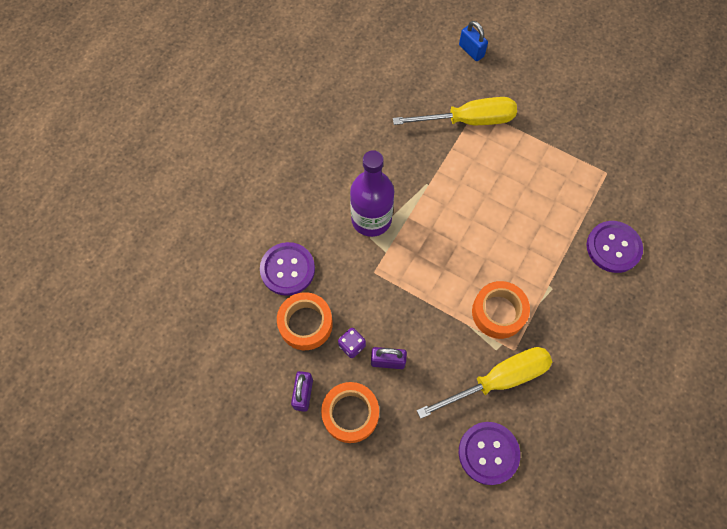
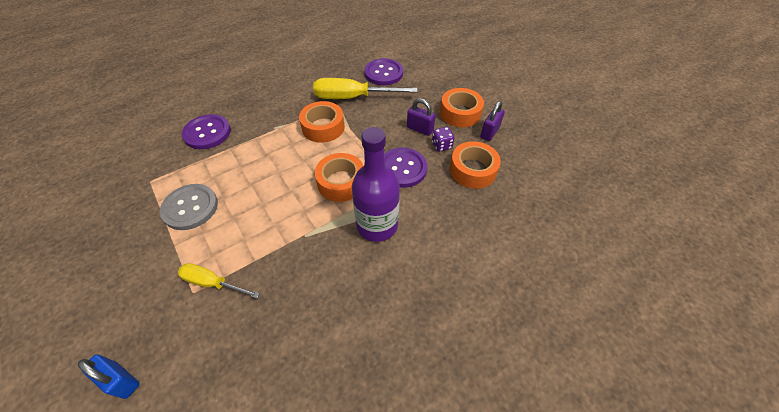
camera: 155 degrees left, 15 degrees down
(287, 269) = (474, 214): purple button -> purple button (402, 168)
(431, 249) = (341, 182): none -> orange tape
(468, 120) = (212, 283): yellow screwdriver -> yellow screwdriver, size x0.59
(471, 51) = (121, 380): blue padlock -> blue padlock turned 45 degrees counterclockwise
(544, 165) = (190, 208): none -> grey button

